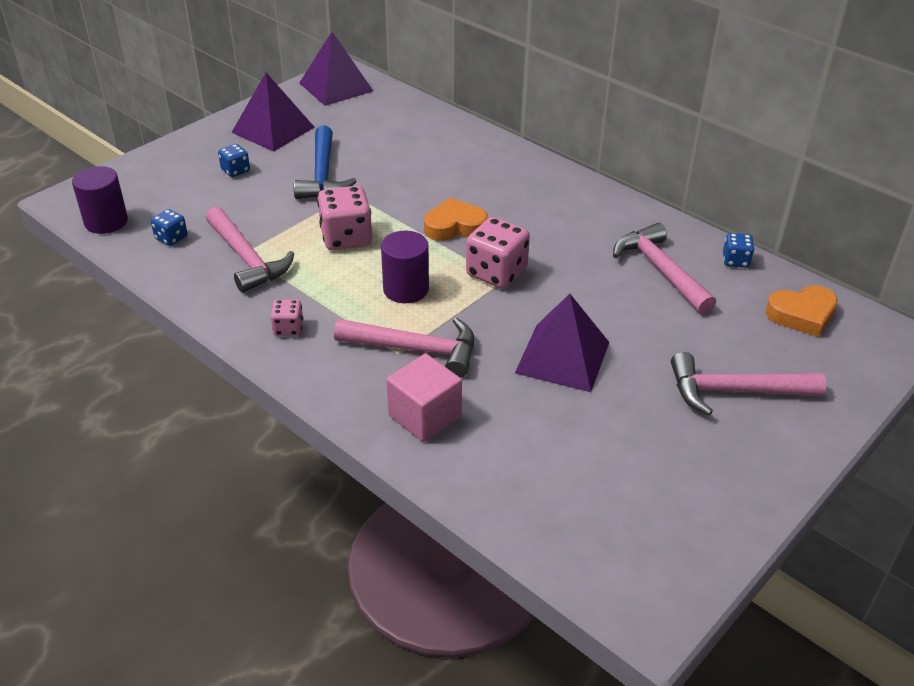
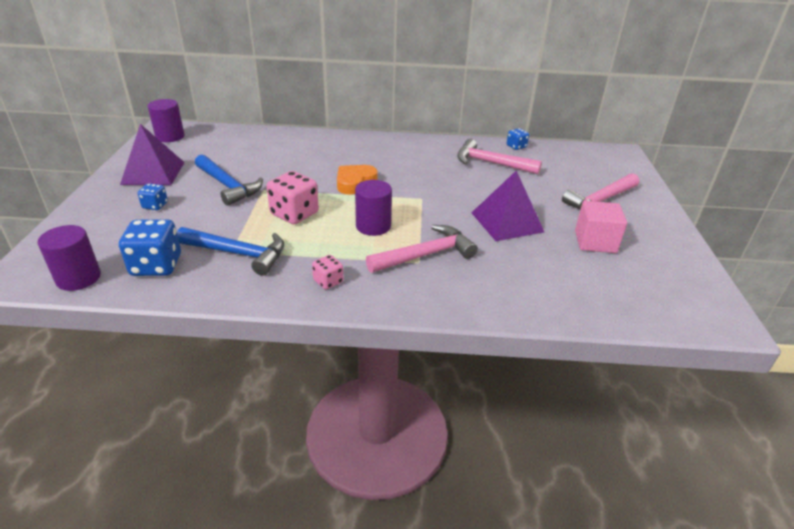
camera: 40 degrees left, 5 degrees down
(171, 238) = (156, 265): blue dice -> blue dice, size x1.86
(247, 258) = (238, 253): pink hammer -> blue hammer
(336, 87) = (170, 136): purple pyramid -> purple cylinder
(424, 416) = (483, 287): pink cube -> pink cube (595, 242)
(496, 272) = (412, 196): pink dice -> none
(802, 315) = (575, 158): orange heart -> none

